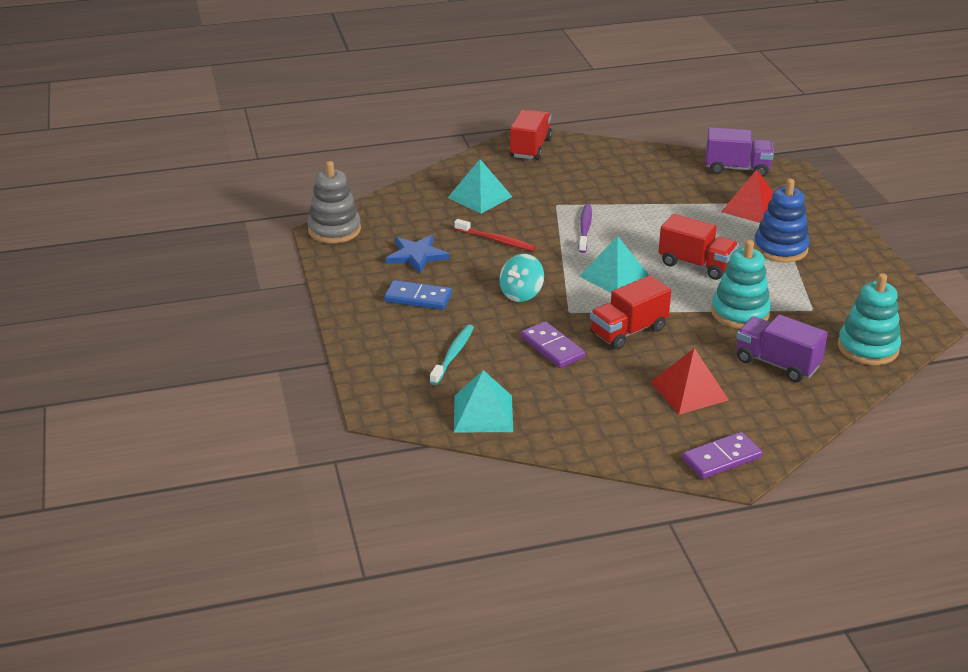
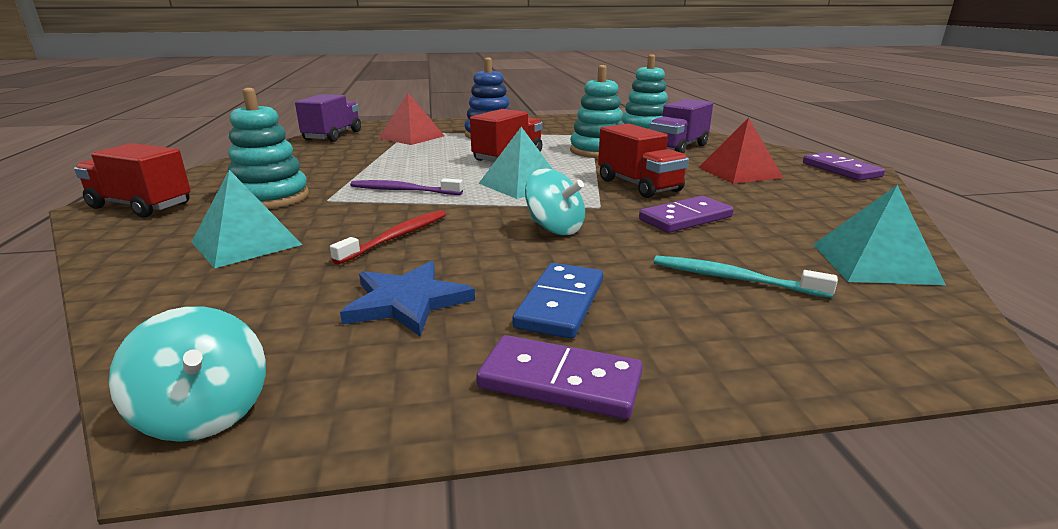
camera: 85 degrees left, 10 degrees down
(334, 230) = (205, 413): grey stacking toy -> turquoise spinning top
(353, 299) = (560, 381): none -> purple domino
(556, 184) = (270, 197): none -> turquoise stacking toy

